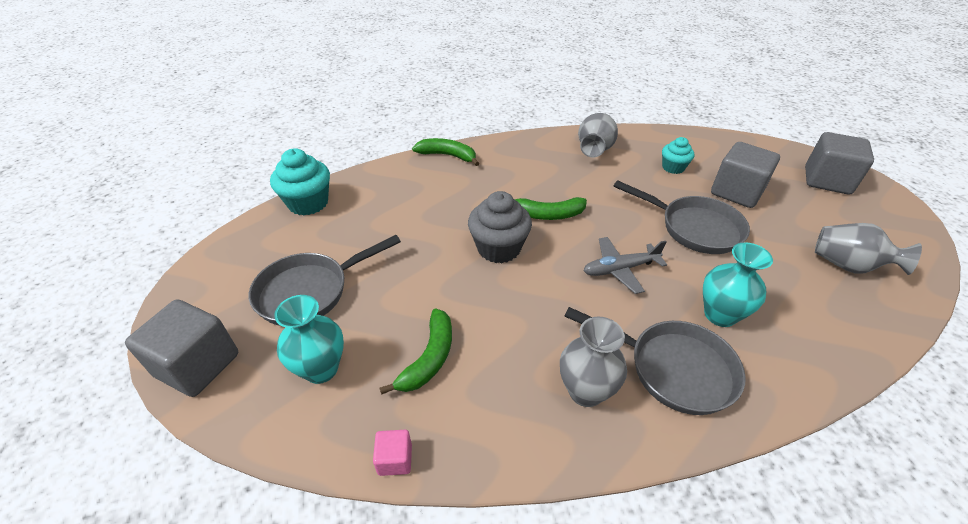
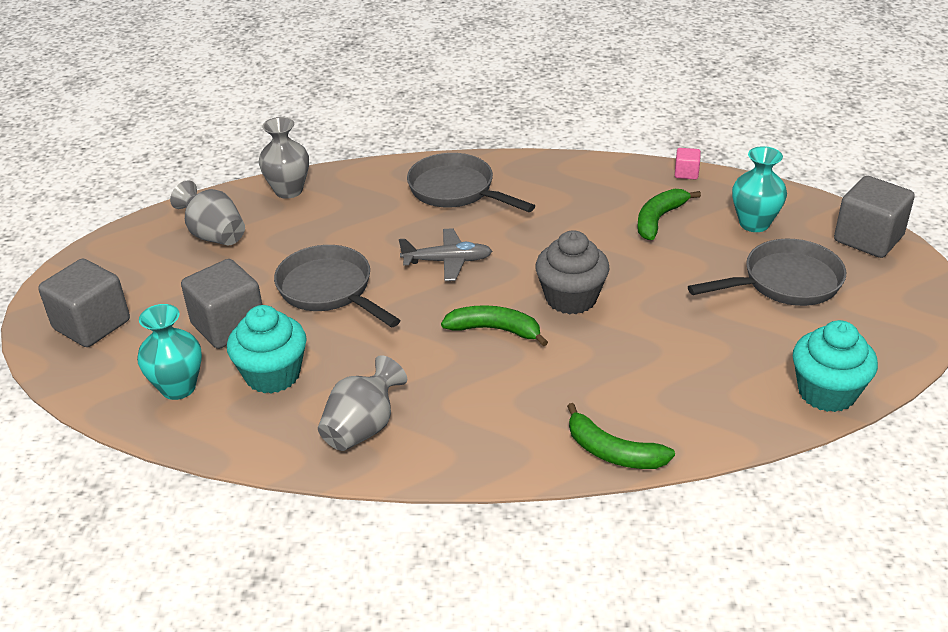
camera: 165 degrees left, 5 degrees down
(585, 391) = (534, 187): grey vase -> grey vase (288, 190)
(673, 167) = (273, 375): turquoise cupcake -> turquoise cupcake, size x1.66
(720, 315) = (383, 216): turquoise vase -> turquoise vase (178, 388)

